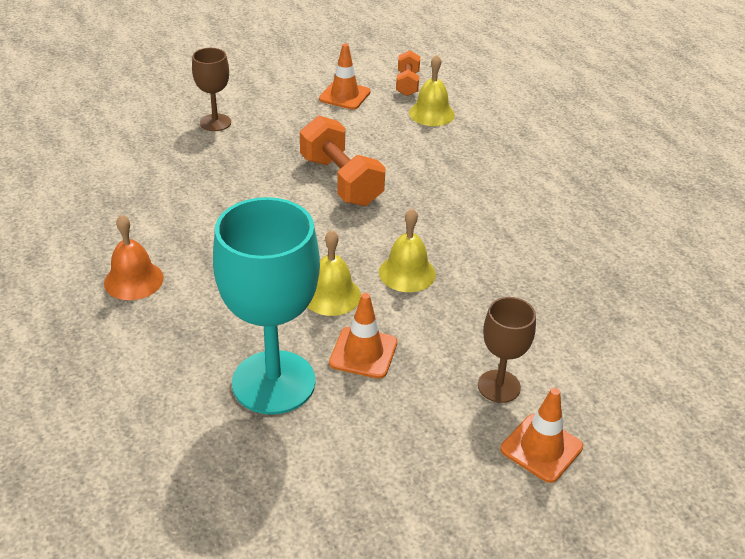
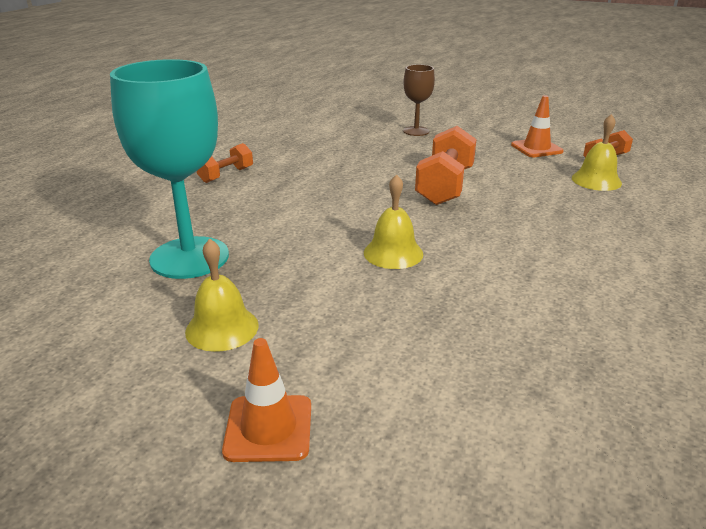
camera: 50 degrees right, 10 degrees down
(133, 280) = (226, 175): orange bell -> orange dumbbell
(331, 295) = (315, 237): yellow bell -> yellow bell (222, 328)
(363, 353) = (270, 277): orange traffic cone -> none
(499, 386) = (322, 361): brown goblet -> none

